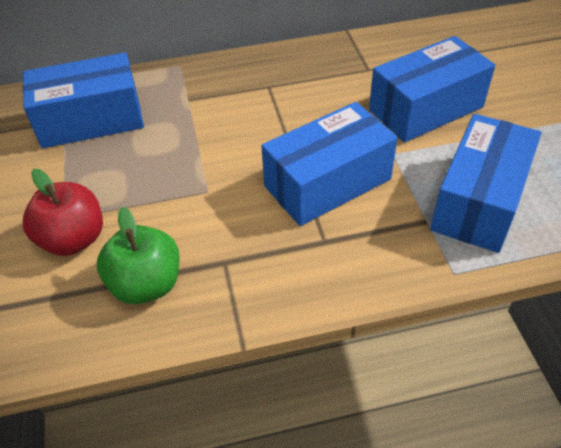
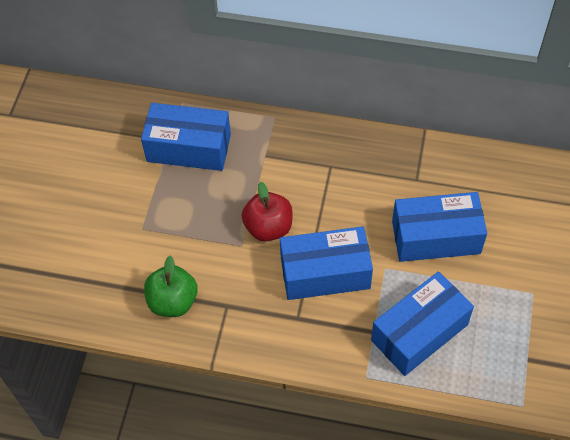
camera: 25 degrees right, 10 degrees up
(73, 239) = (141, 248): red apple -> red apple (268, 227)

